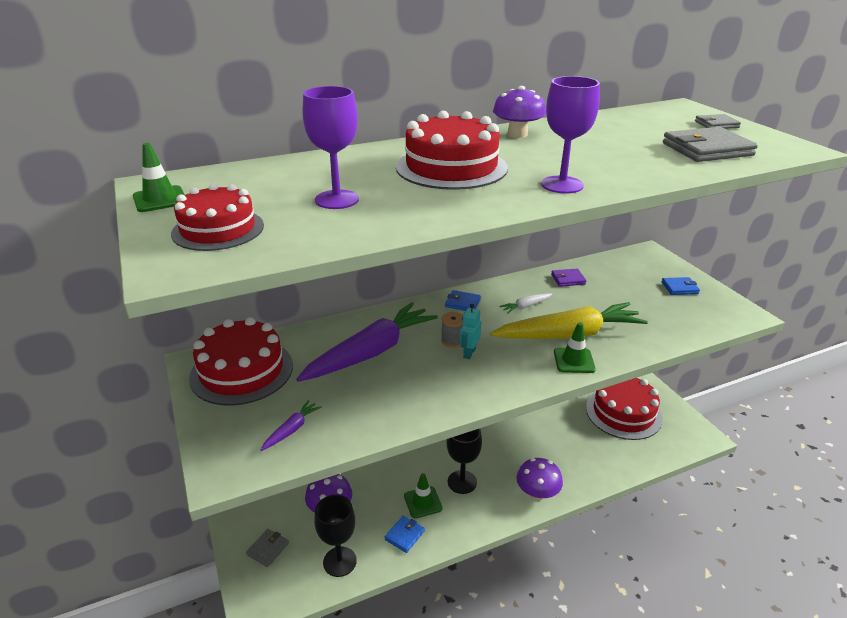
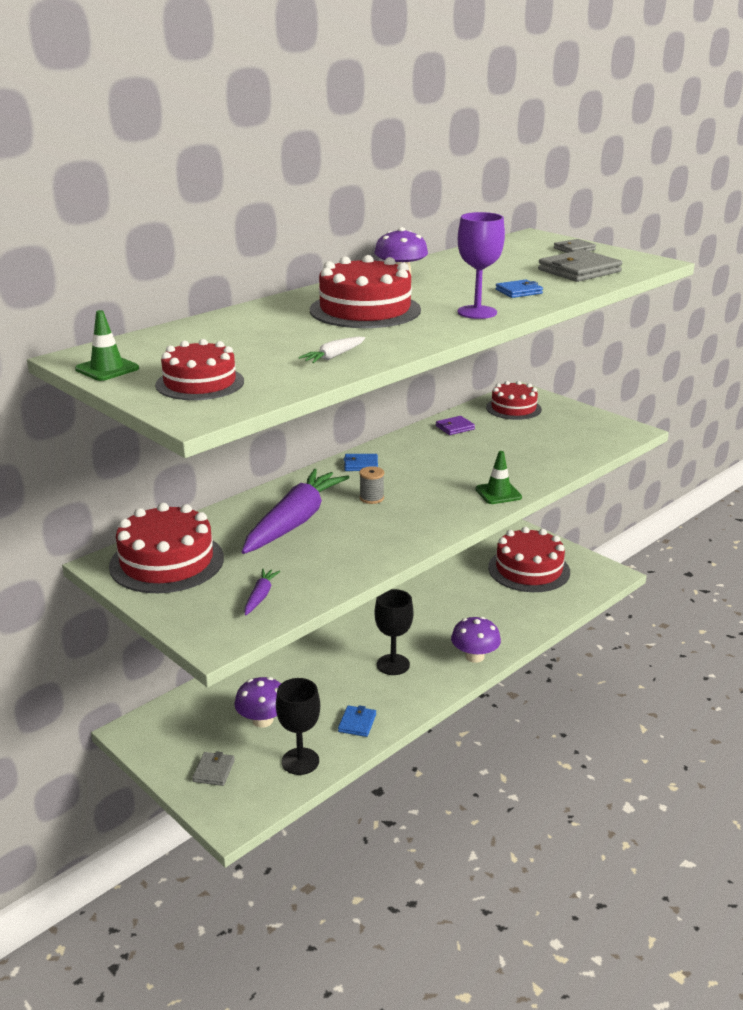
camera: 20 degrees left, 5 degrees down
(337, 199) = (285, 347): purple goblet -> none
(423, 502) = (361, 691): green traffic cone -> none
(469, 353) = (395, 505): turquoise robot -> none
(525, 306) = (426, 457): white carrot -> white carrot (333, 356)
(569, 334) = (482, 473): yellow carrot -> none
(633, 268) = (513, 408): none -> red cake
(679, 288) = (565, 418): blue wallet -> blue wallet (519, 291)

